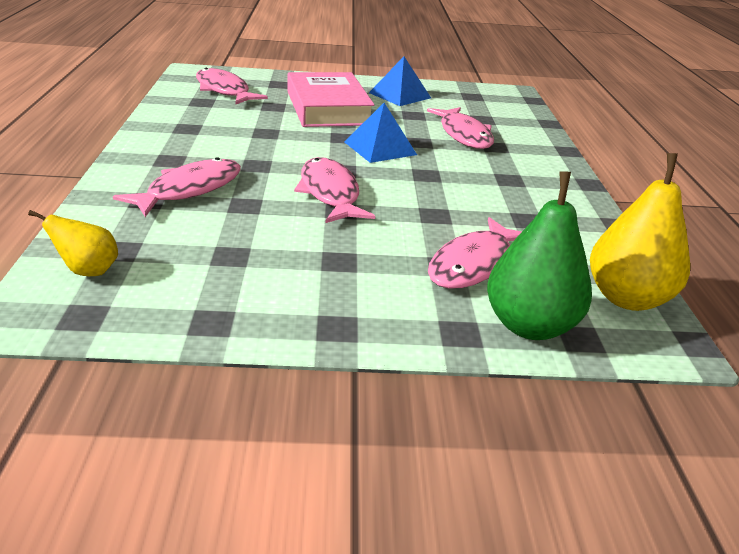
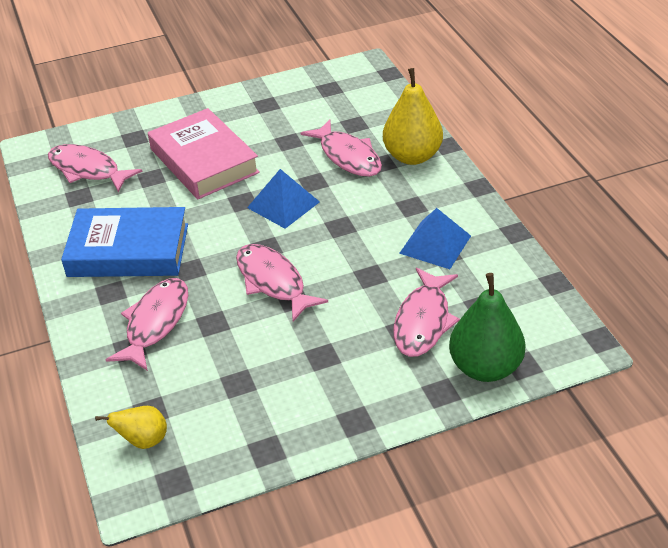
camera: 15 degrees left, 10 degrees up
(212, 140) = (128, 250): none -> blue book
(400, 95) = (260, 113): blue pyramid -> blue pyramid (435, 244)
(627, 298) = (543, 313): yellow pear -> yellow pear (412, 156)

